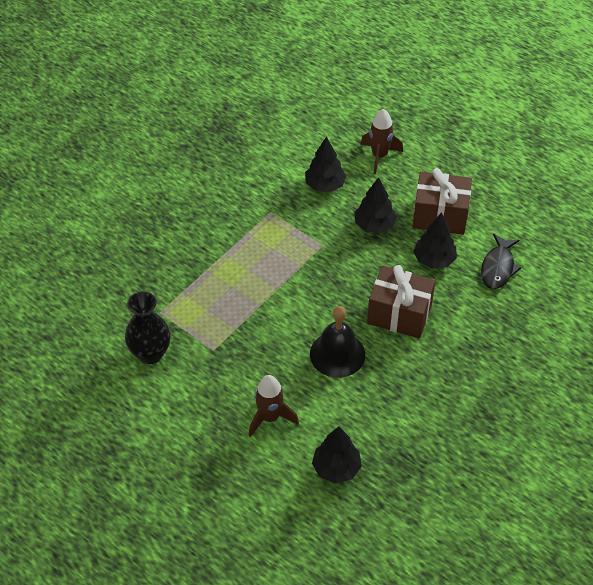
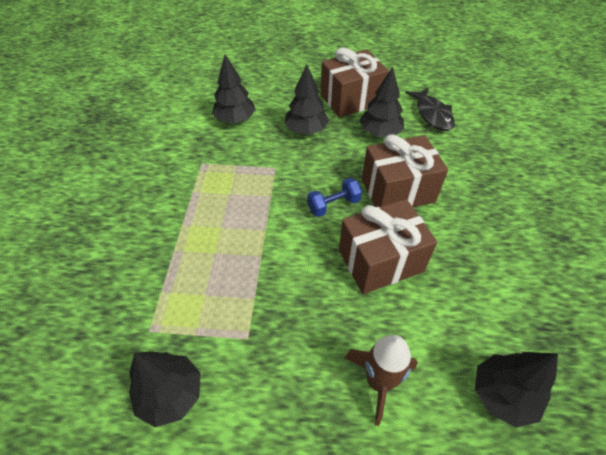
camera: 35 degrees left, 0 degrees up
(150, 353) = (171, 394): black vase -> black tree
(337, 354) = (380, 260): black bell -> brown gift
(340, 298) = (333, 205): none -> blue dumbbell
(379, 156) = (263, 80): brown rocket -> none

